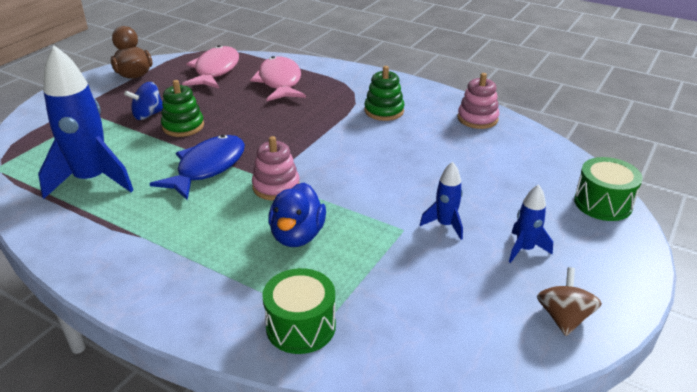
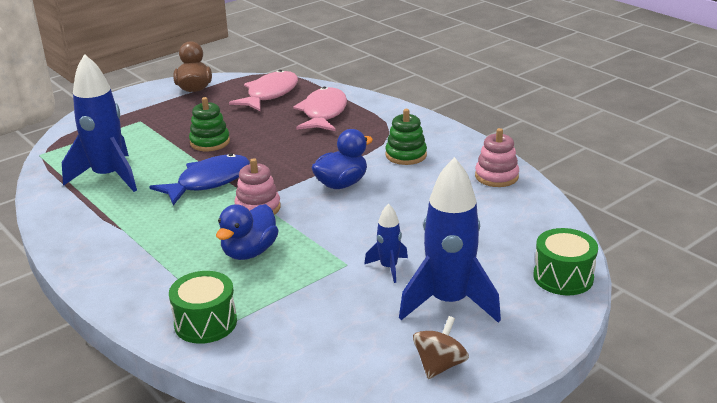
camera: 20 degrees right, 5 degrees down
(148, 115) = (185, 127): blue spinning top -> none
(343, 148) = (341, 184): none -> blue duck
(524, 249) = (449, 302): blue rocket -> blue rocket, size x2.06

